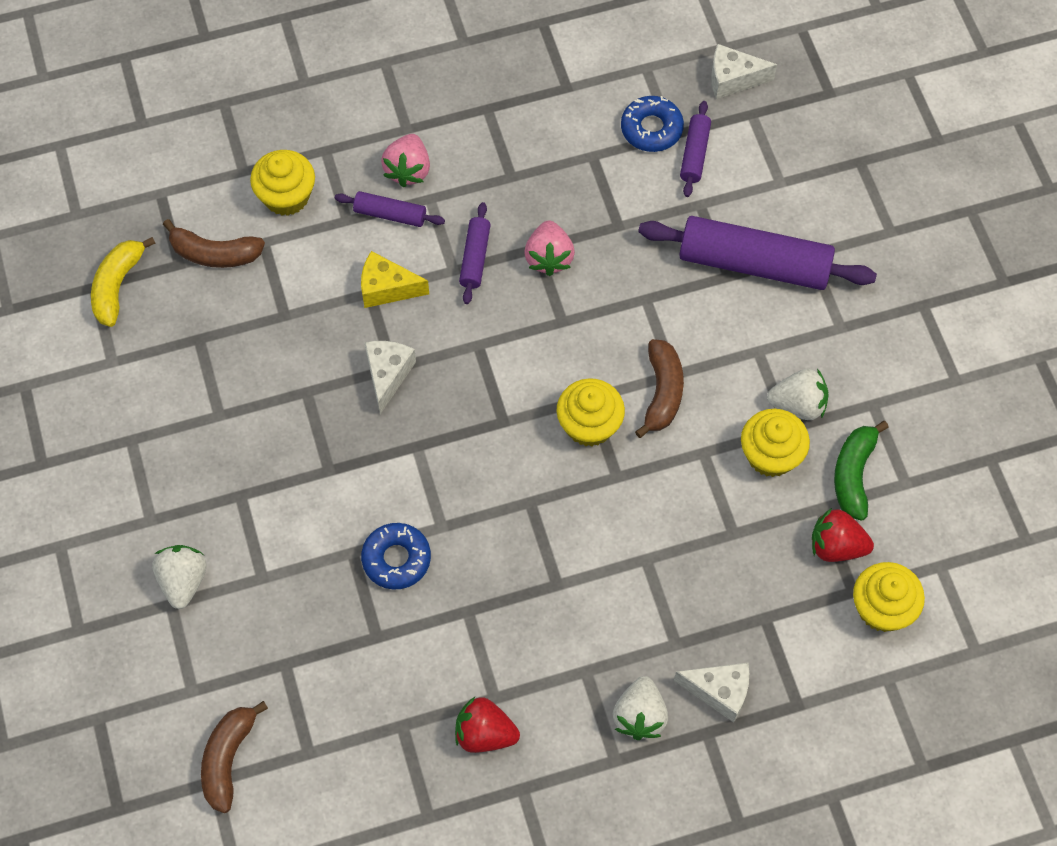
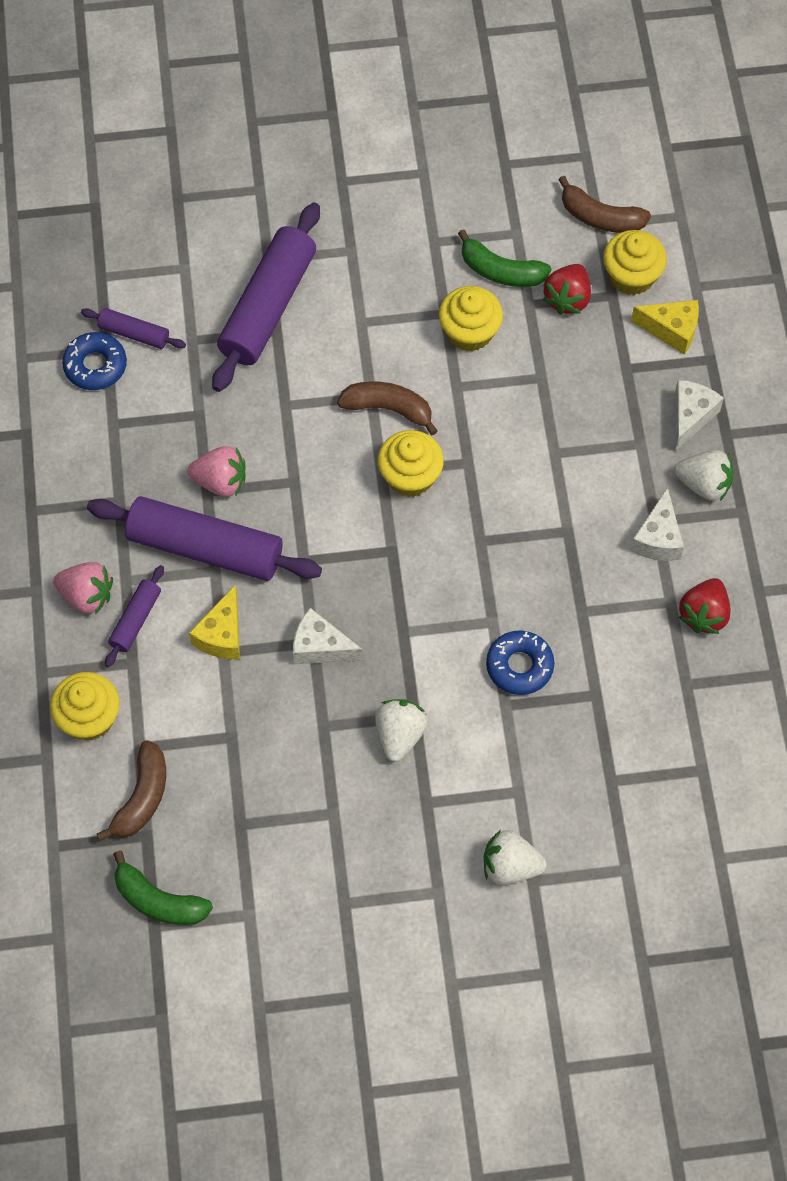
camera: 80 degrees left, 0 degrees up
(117, 286) = (158, 900): yellow banana -> green banana
(228, 759) = (699, 843): brown banana -> brown banana (600, 217)
(475, 258) = (205, 548): purple rolling pin -> purple rolling pin, size x2.08
(733, 79) = (57, 284): white cheese -> white cheese (658, 538)
(798, 405) = (423, 300): white strawberry -> white strawberry (399, 735)
(824, 659) = (671, 330): none -> yellow cheese

